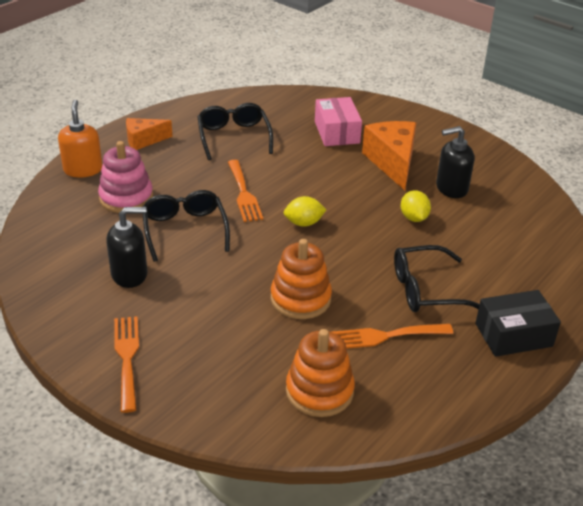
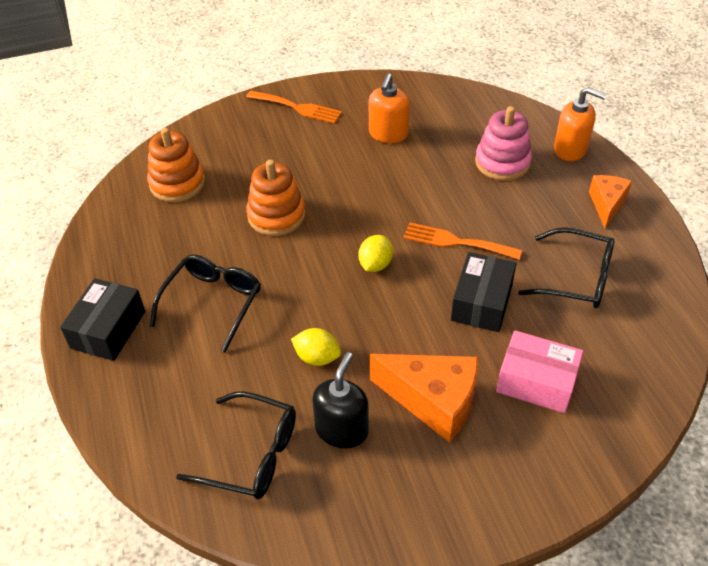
camera: 125 degrees right, 10 degrees up
(130, 274) = (388, 134): black soap dispenser -> orange soap dispenser
(185, 230) = (425, 182): black glasses -> black glasses (251, 454)
(293, 167) = (481, 302): none -> black box
(384, 336) = (190, 244): orange fork -> none

